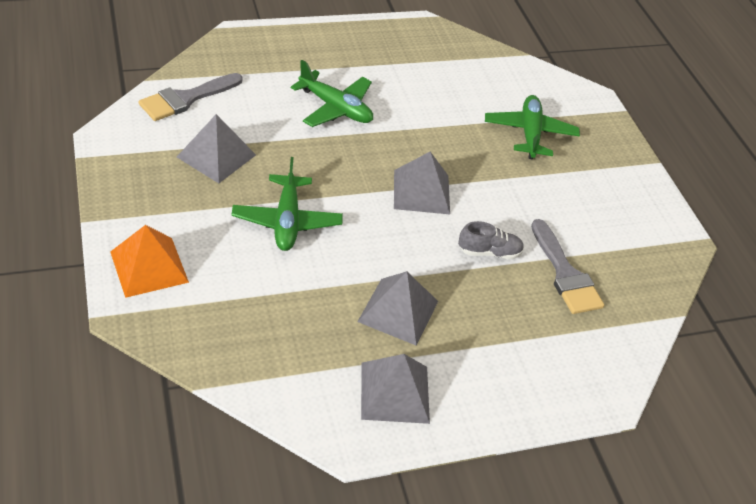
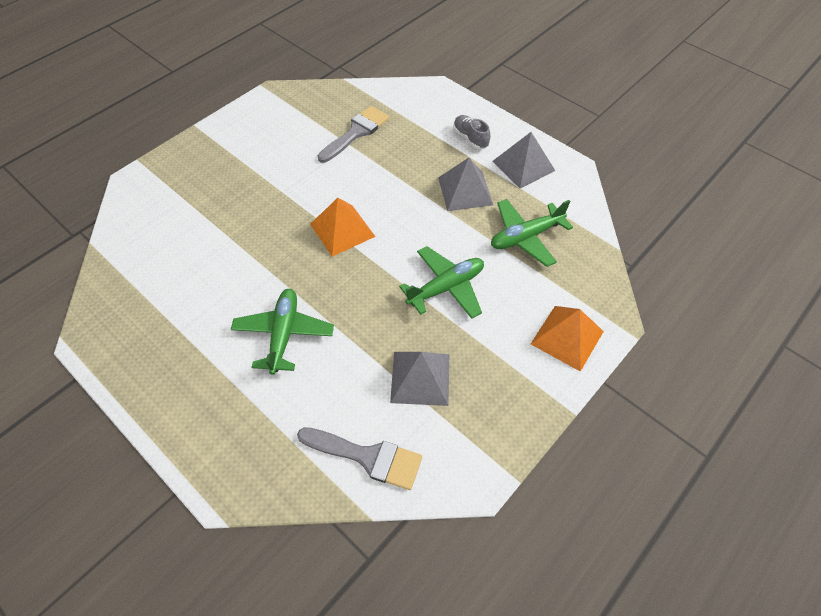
camera: 115 degrees left, 10 degrees up
(421, 192) = (342, 230): grey pyramid -> orange pyramid
(489, 252) = (370, 172): grey shoe -> grey shoe (470, 138)
(529, 133) = (215, 200): green plane -> green plane (525, 237)

